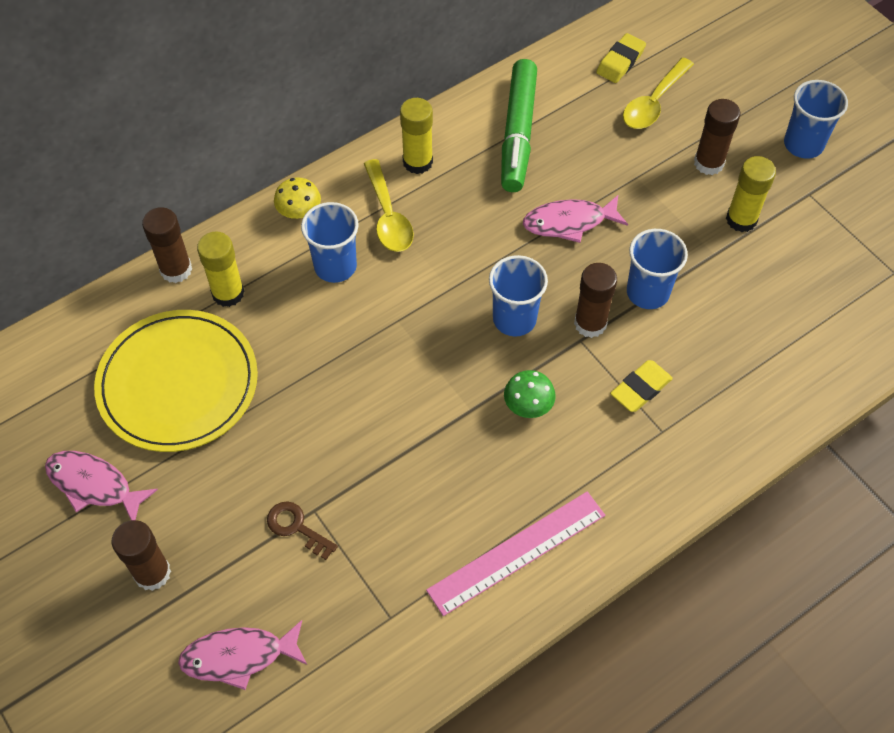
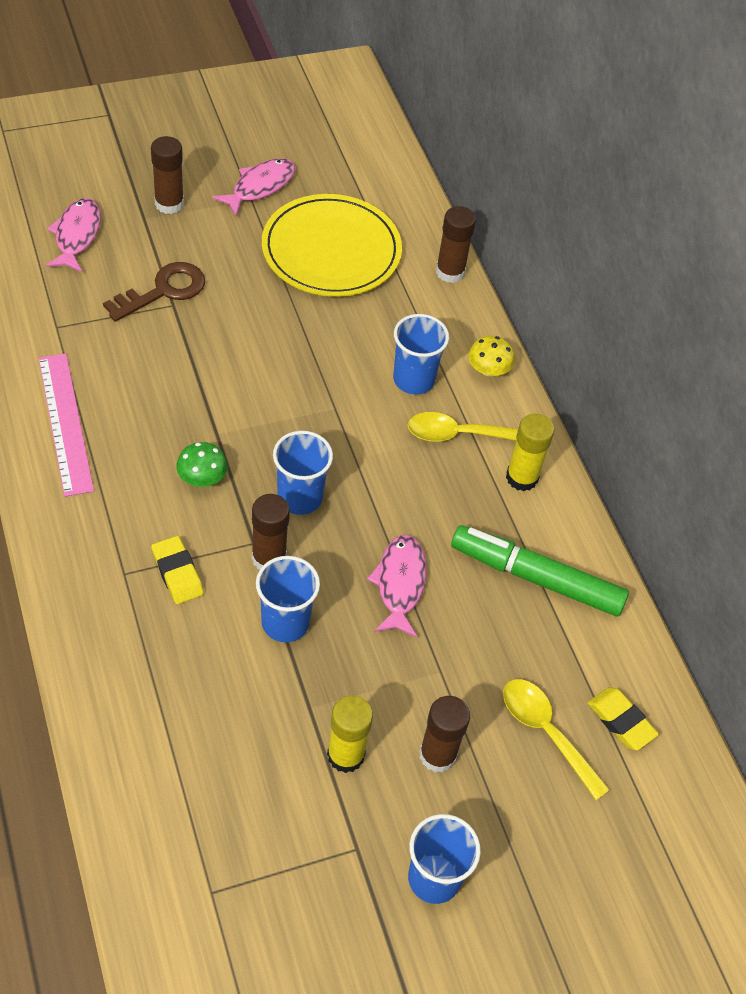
camera: 100 degrees right, 5 degrees down
(228, 293) = (411, 300): yellow glue stick -> none
(297, 527) = (163, 291): brown key -> brown key, size x1.59

